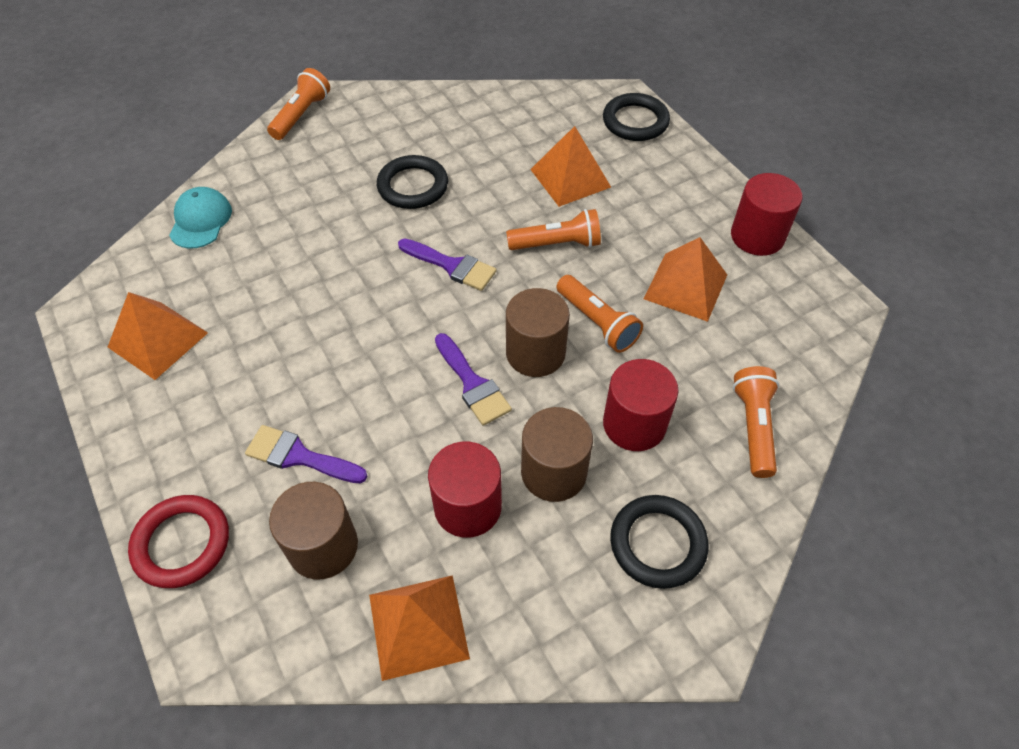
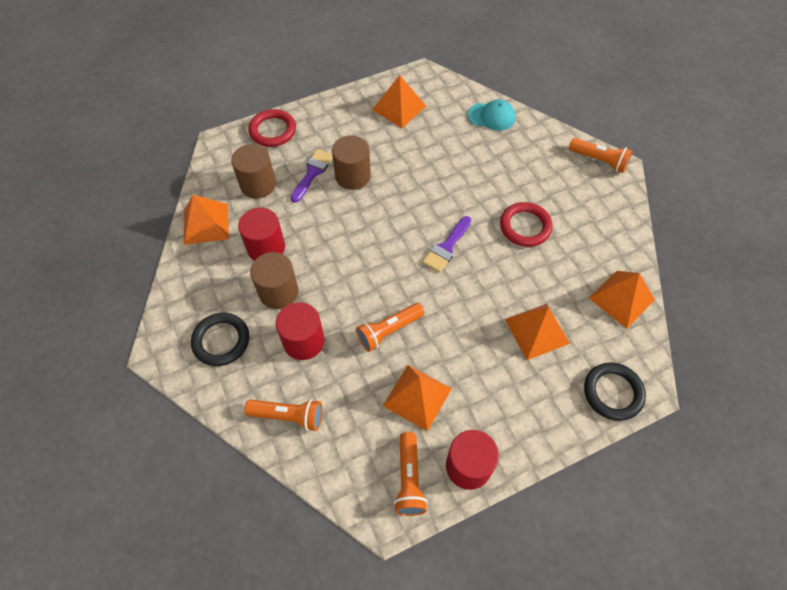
camera: 95 degrees right, 5 degrees up
(413, 186) = (525, 226): black ring -> red ring
(472, 384) = (348, 254): purple brush -> none
(515, 108) = (621, 299): none -> orange pyramid
(535, 353) = (367, 290): brown cylinder -> brown cylinder (352, 176)
(557, 244) = (464, 313): orange flashlight -> orange flashlight (409, 479)

